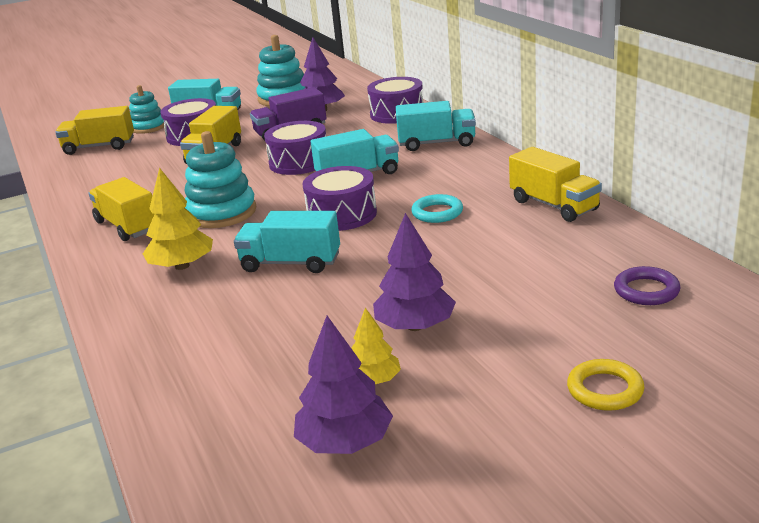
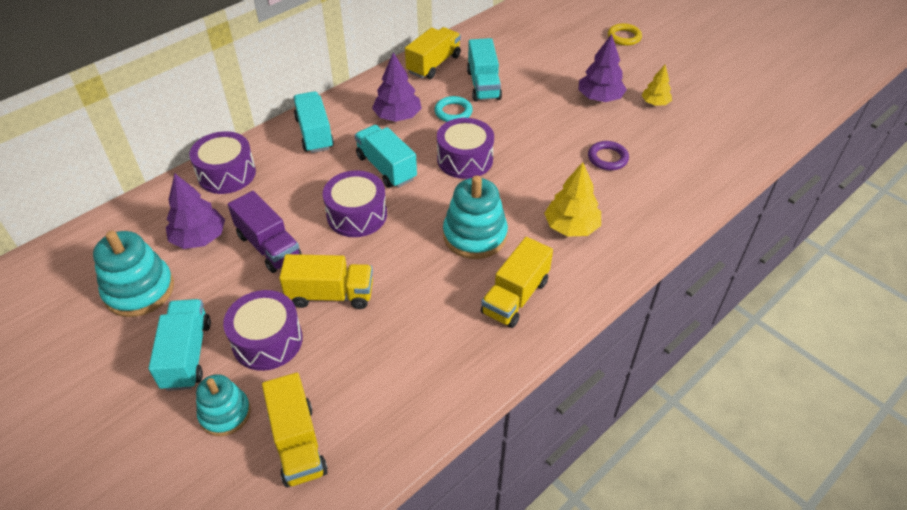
camera: 110 degrees left, 20 degrees up
(291, 263) = (547, 167): turquoise truck -> turquoise truck (483, 85)
(345, 442) = (704, 102): purple tree -> purple tree (397, 116)
(646, 290) = (533, 29): purple ring -> purple ring (607, 158)

